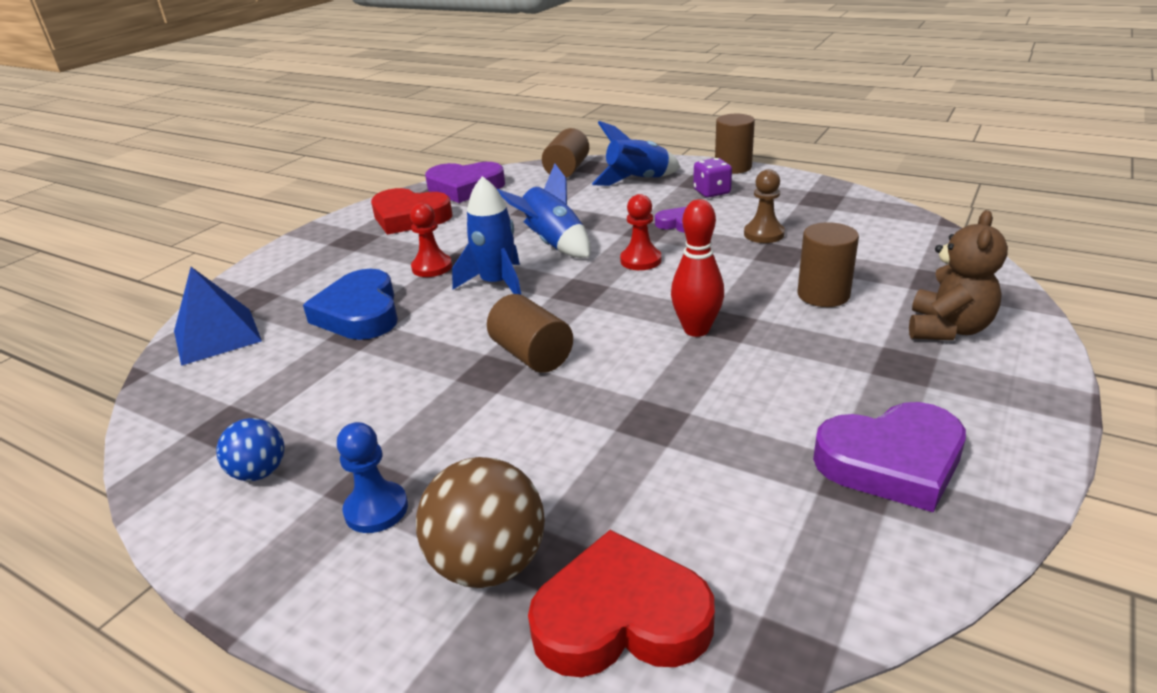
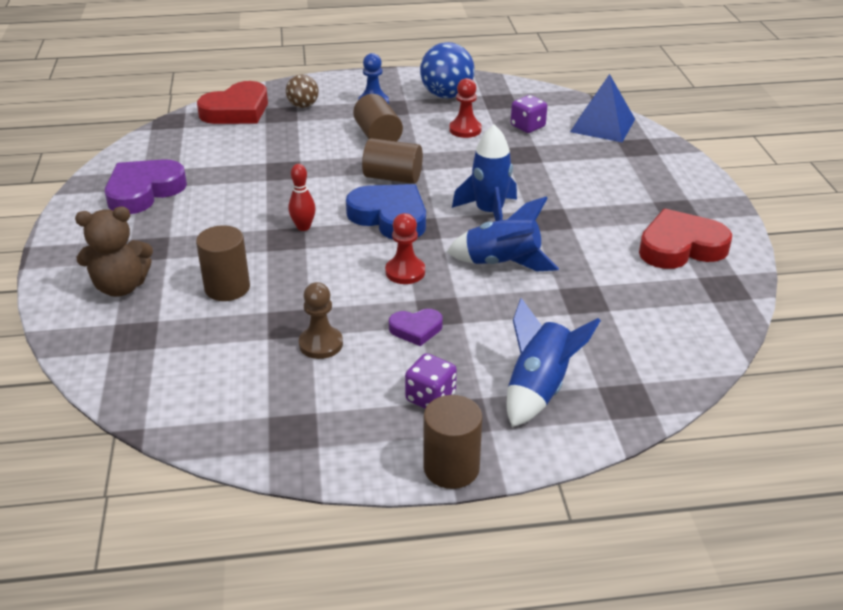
camera: 140 degrees right, 5 degrees up
(260, 472) = (446, 95): blue ball -> blue ball, size x1.69
(282, 366) = (527, 126): none -> purple dice
(360, 313) = (545, 163): blue heart -> blue heart (390, 217)
(432, 267) = (562, 209): red pawn -> red pawn (465, 130)
(465, 188) = (708, 304): purple heart -> none
(489, 564) = (303, 106): brown ball -> brown ball, size x0.59
(567, 170) = (651, 379): brown cylinder -> brown cylinder (378, 136)
(696, 330) = (303, 227): red bowling pin -> red bowling pin, size x0.66
(947, 329) = (121, 287): brown teddy bear -> brown teddy bear turned 90 degrees counterclockwise

